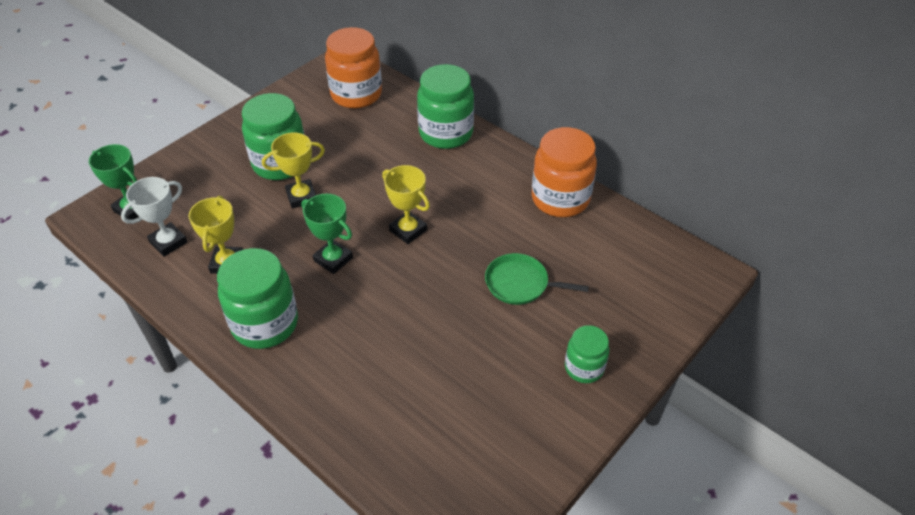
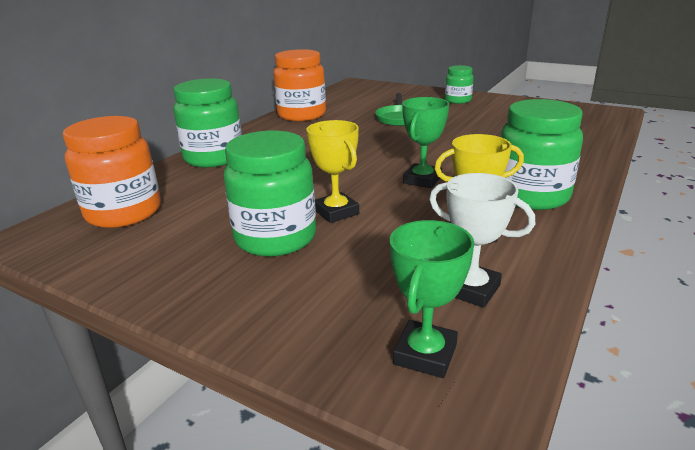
camera: 100 degrees left, 20 degrees down
(408, 230) = (363, 156): yellow trophy -> none

